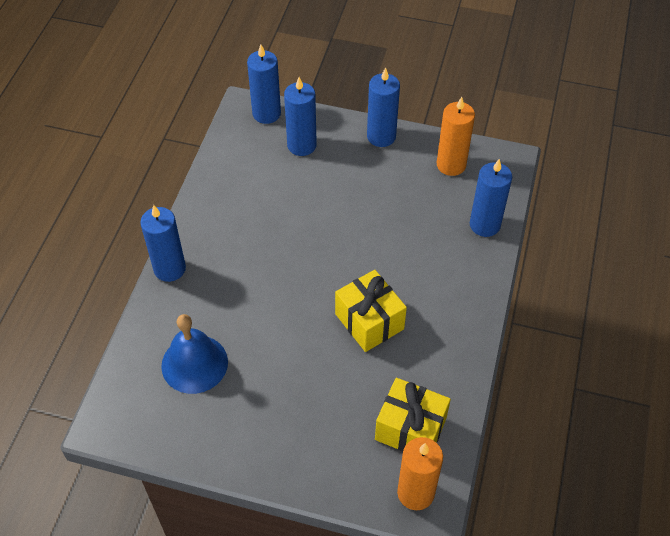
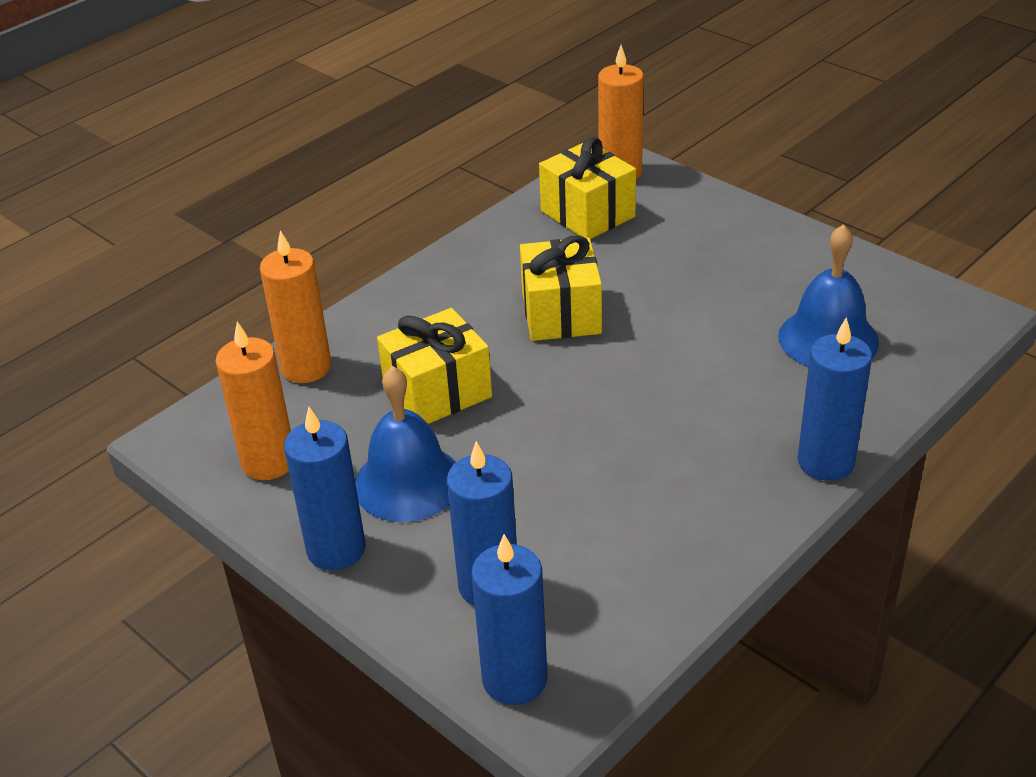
camera: 150 degrees left, 15 degrees down
(375, 179) = (408, 482): none -> blue bell
(400, 236) = (437, 392): none -> yellow gift
(484, 225) = (306, 367): blue candle -> orange candle

